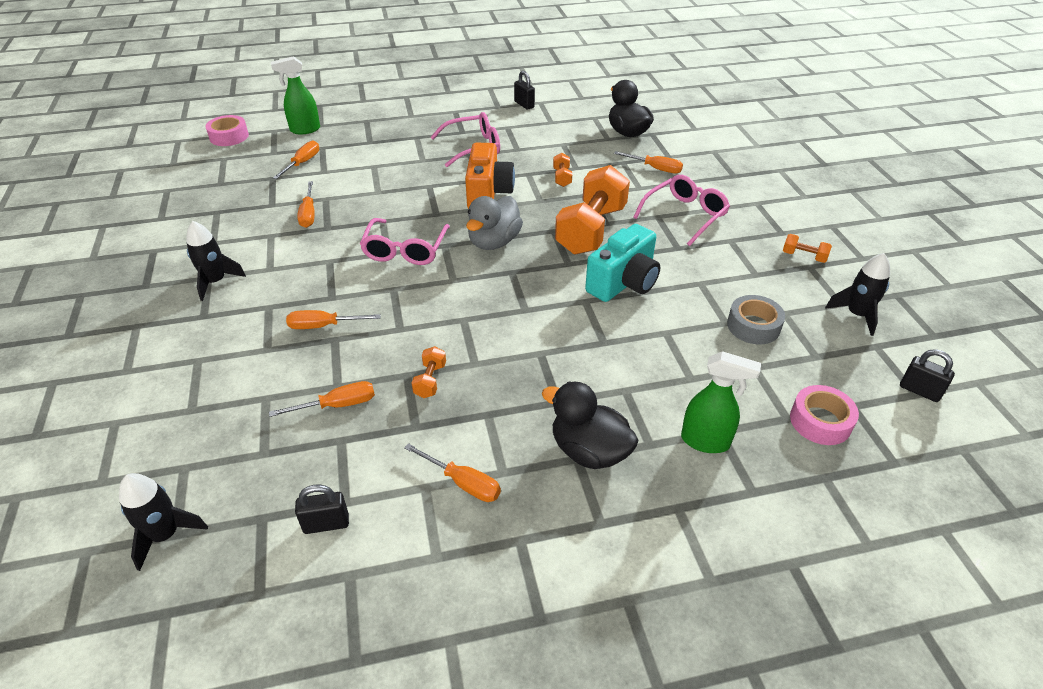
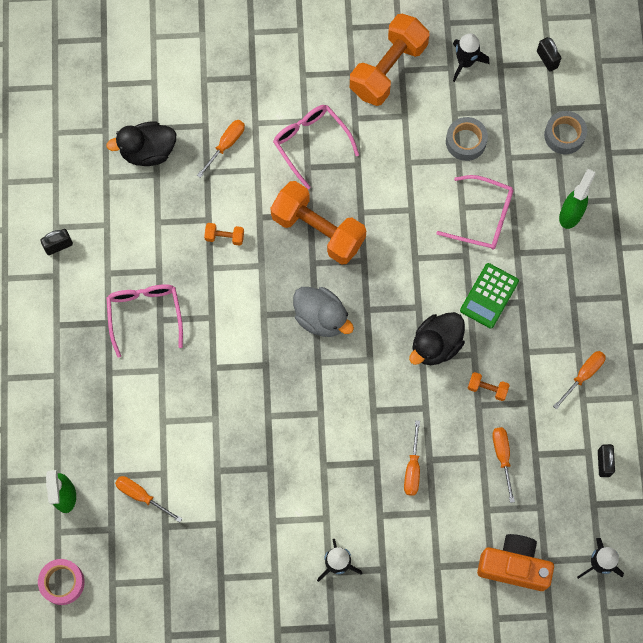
camera: 80 degrees left, 30 degrees up
(308, 214) = (243, 486): orange screwdriver -> none
(405, 250) = (320, 397): pink glasses -> pink glasses (483, 218)
(488, 193) = (239, 312): orange camera -> orange camera (514, 566)
(556, 369) = (489, 296): none -> green calculator
(589, 451) = (568, 290): black duck -> black duck (436, 345)
(623, 283) = (398, 222): turquoise camera -> none
(804, 256) = (388, 69): orange dumbbell -> orange dumbbell, size x2.43
(820, 421) = (564, 135): pink tape -> grey tape
(919, 391) = (547, 59): black padlock -> black padlock turned 75 degrees counterclockwise

